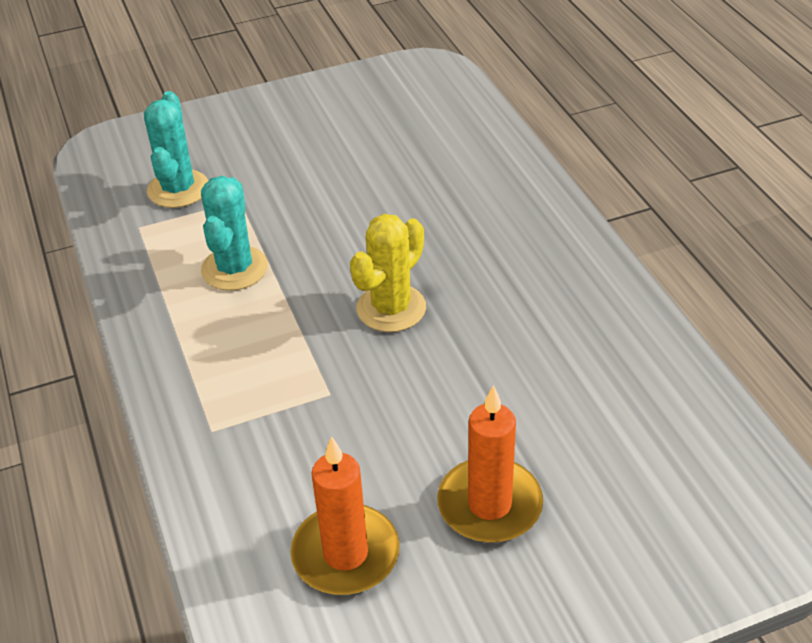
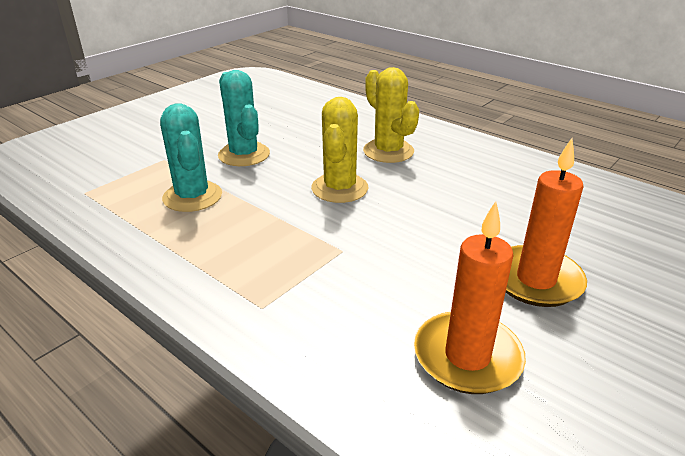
camera: 30 degrees left, 10 degrees down
(178, 189) = (105, 163): turquoise cactus -> turquoise cactus (244, 155)
(493, 268) = (388, 151): none -> yellow cactus

